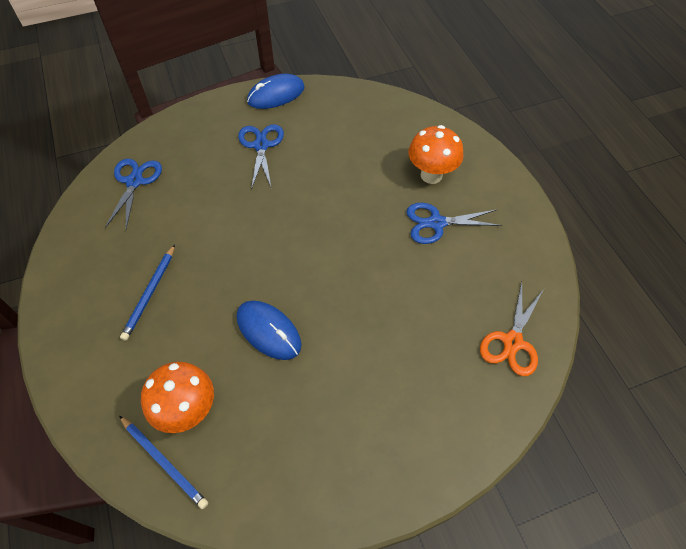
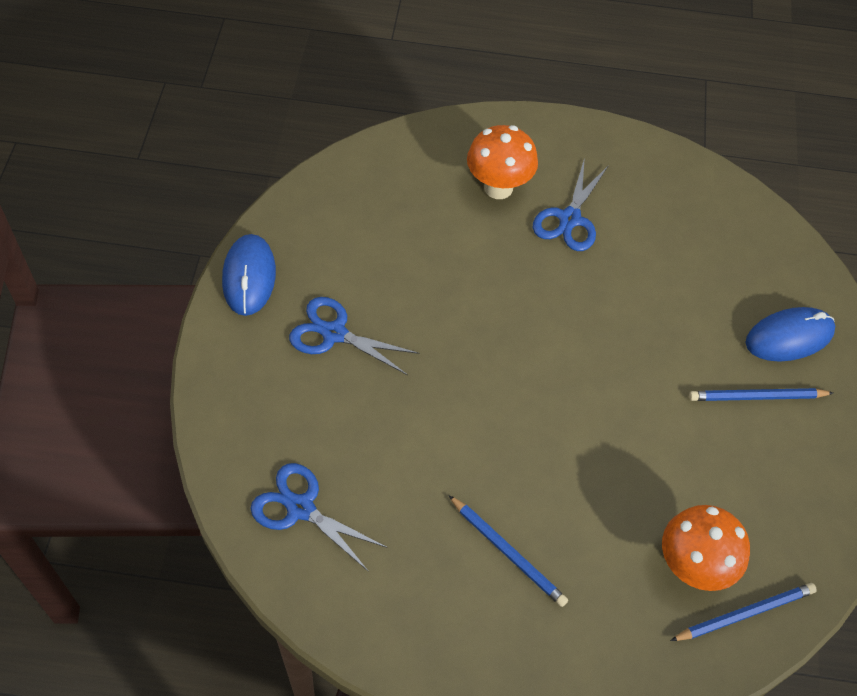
camera: 65 degrees left, 0 degrees up
(268, 331) = (628, 444): blue mouse -> blue mouse (789, 337)
(361, 403) = (757, 397): none -> blue pencil
(512, 342) = (749, 236): orange scissors -> none

